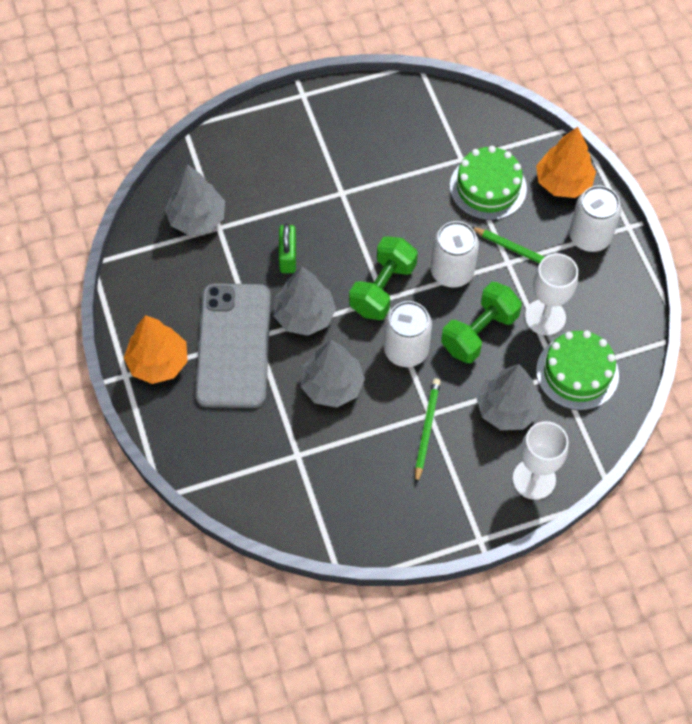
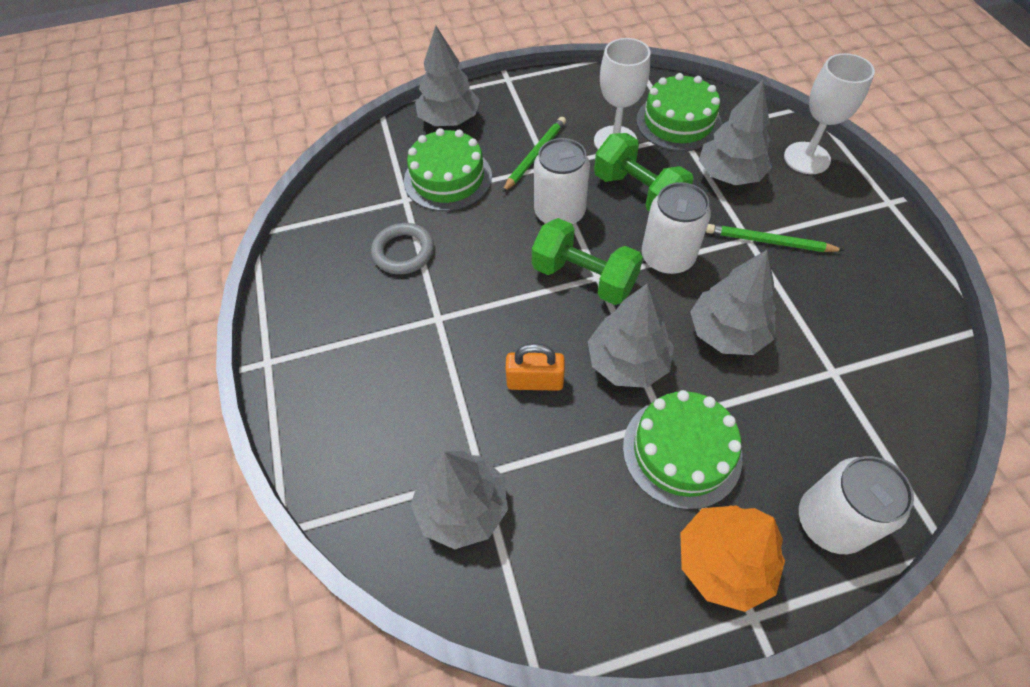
camera: 85 degrees left, 5 degrees down
(233, 345) = (681, 451): grey phone -> green cake
(288, 256) = (535, 381): green padlock -> orange padlock
(404, 164) = (403, 252): none -> grey ring
(563, 182) = (449, 120): orange tree -> grey tree
(589, 236) = (518, 105): white can -> white can (830, 521)

